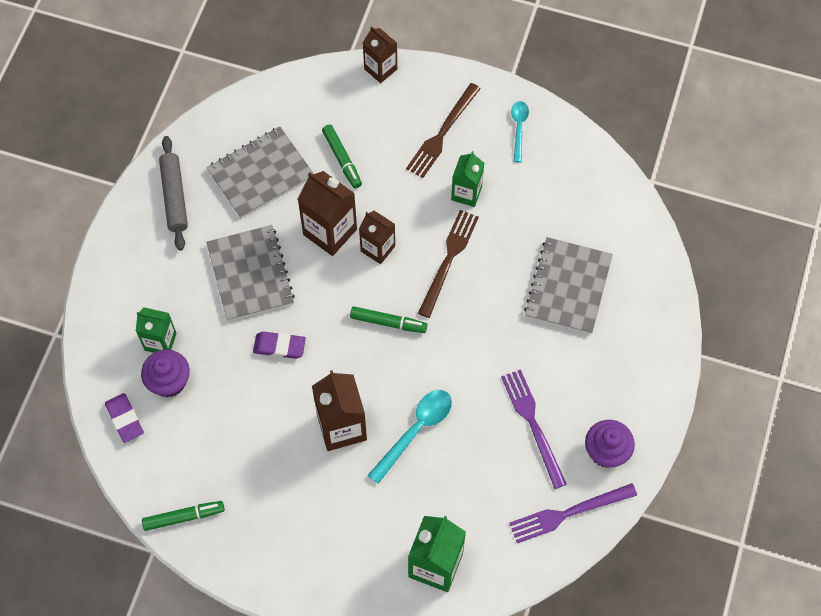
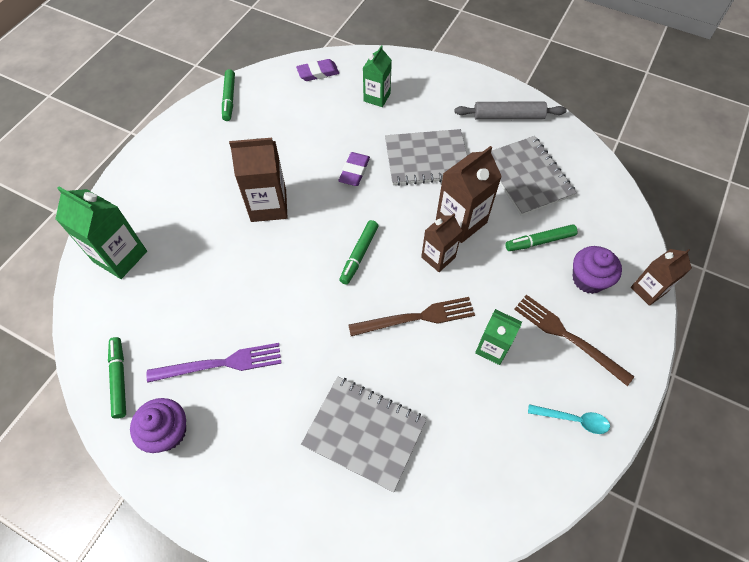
camera: 100 degrees right, 5 degrees down
(169, 381) = (341, 99): purple cupcake -> purple cupcake (588, 279)
(415, 431) = (247, 260): turquoise spoon -> none
(448, 260) = (416, 317): brown fork -> brown fork turned 45 degrees counterclockwise
(568, 513) = (119, 379): purple fork -> green marker

